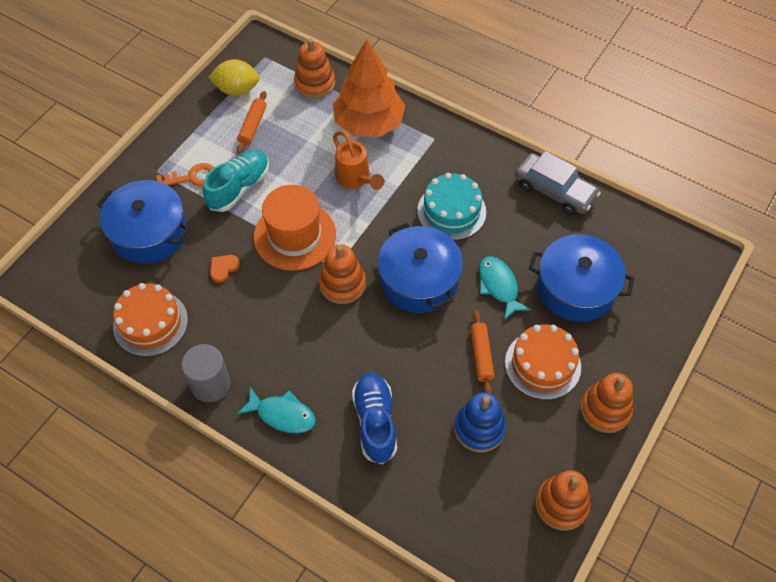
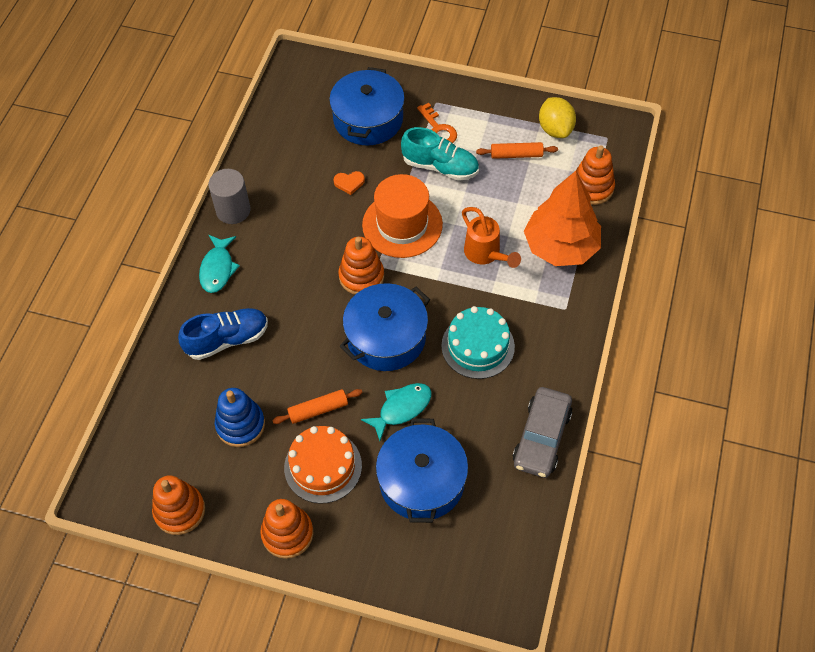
camera: 75 degrees right, 0 degrees up
(150, 323) = (279, 151): orange cake -> none
(223, 268) = (349, 183): orange heart -> orange heart turned 150 degrees clockwise
(355, 179) = (486, 254): orange watering can -> orange watering can turned 75 degrees counterclockwise

